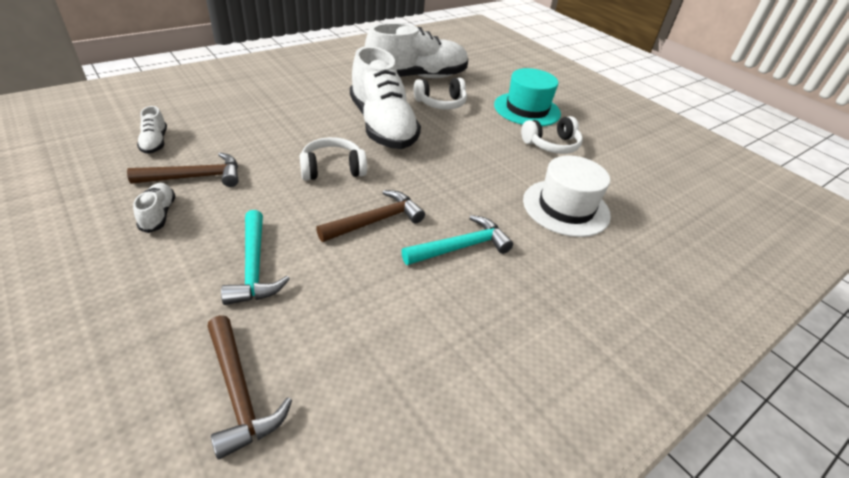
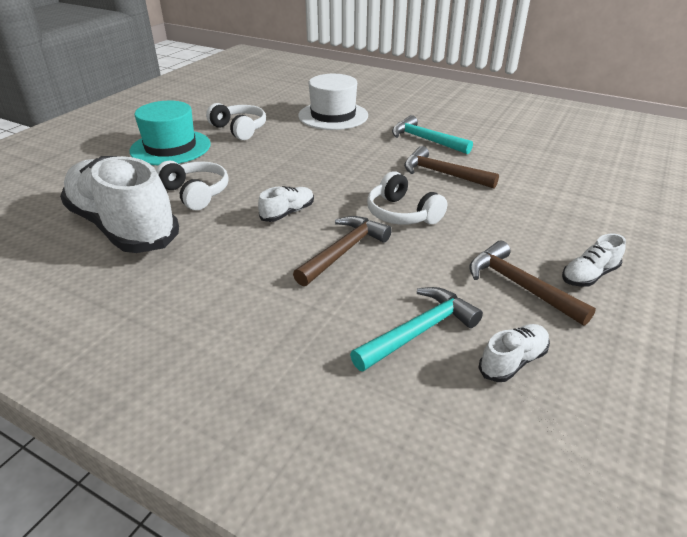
camera: 110 degrees left, 5 degrees down
(239, 392) = (627, 171): brown hammer -> brown hammer (343, 251)
(254, 267) = (557, 202): turquoise hammer -> turquoise hammer (419, 331)
(382, 126) = (287, 213): white shoe -> white shoe, size x0.41

